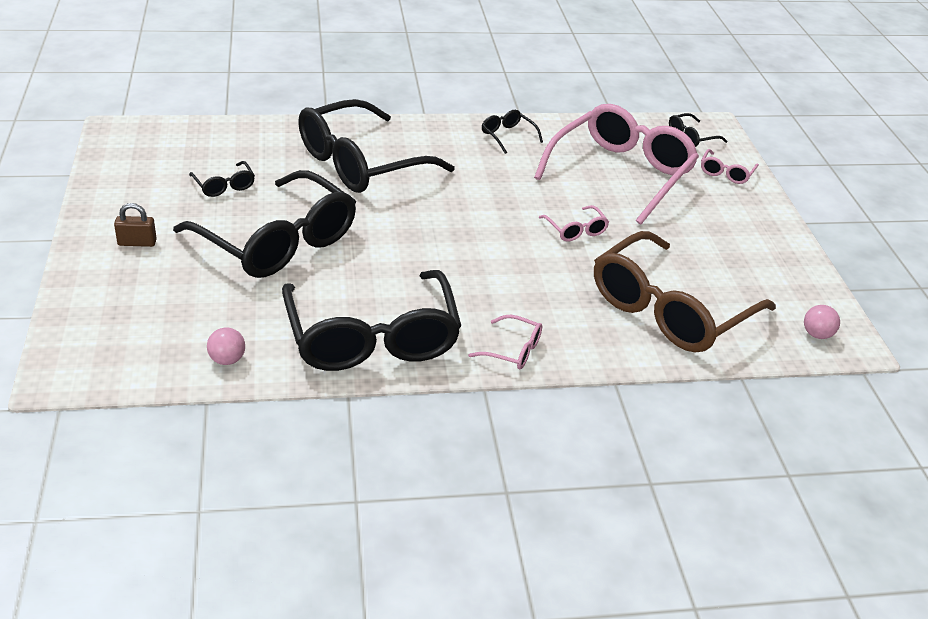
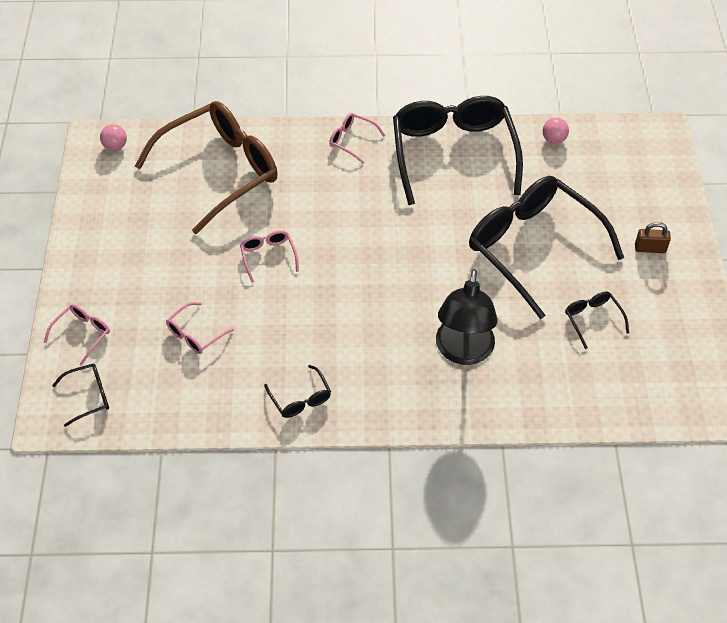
camera: 170 degrees left, 15 degrees up
(360, 163) = (463, 352): black glasses -> black lamp
(621, 173) = (195, 334): pink glasses -> pink glasses, size x0.41

